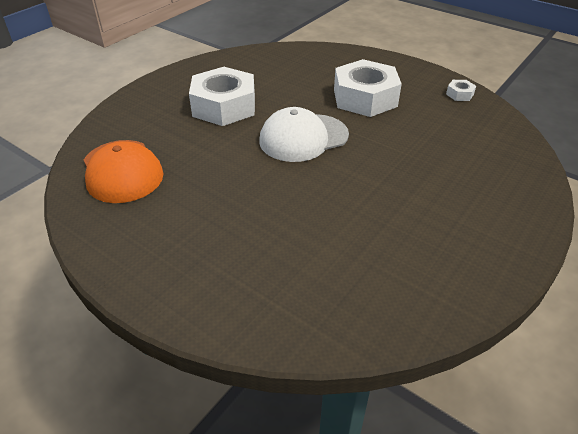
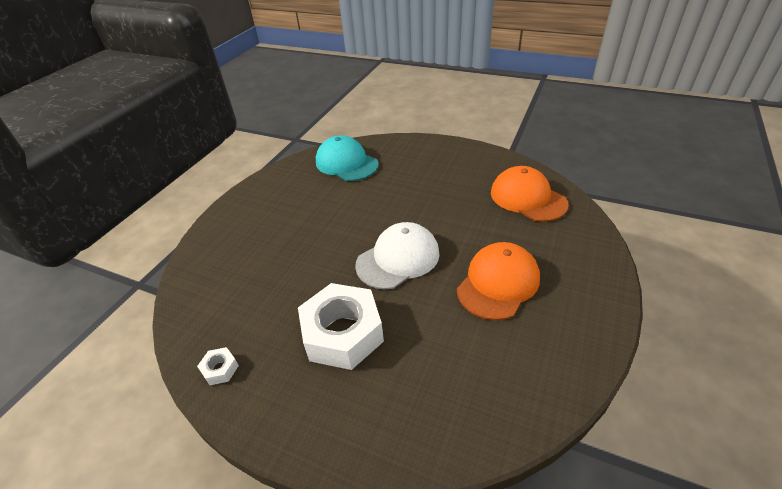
camera: 170 degrees right, 0 degrees up
(224, 106) = (498, 283): white nut -> orange cap
(341, 291) = (346, 163): none -> turquoise cap

